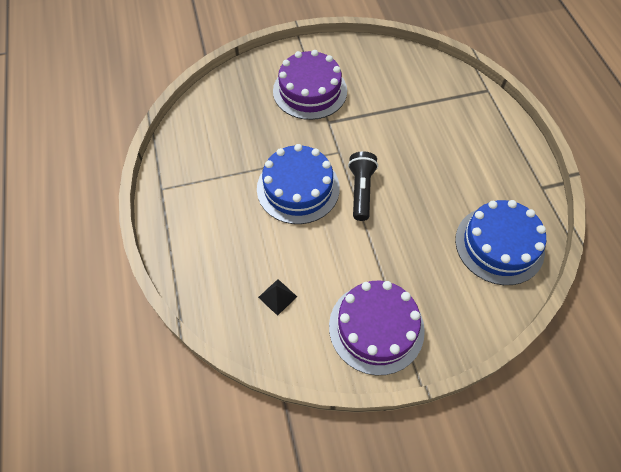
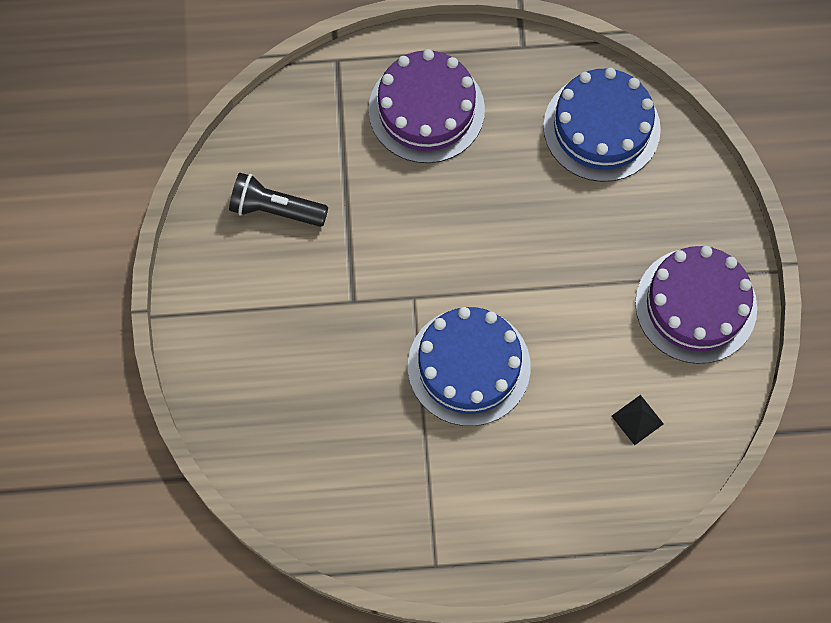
camera: 80 degrees left, 10 degrees up
(310, 91) = (283, 318): purple cake -> purple cake (426, 109)
(361, 190) = (488, 280): black flashlight -> black flashlight (275, 209)

